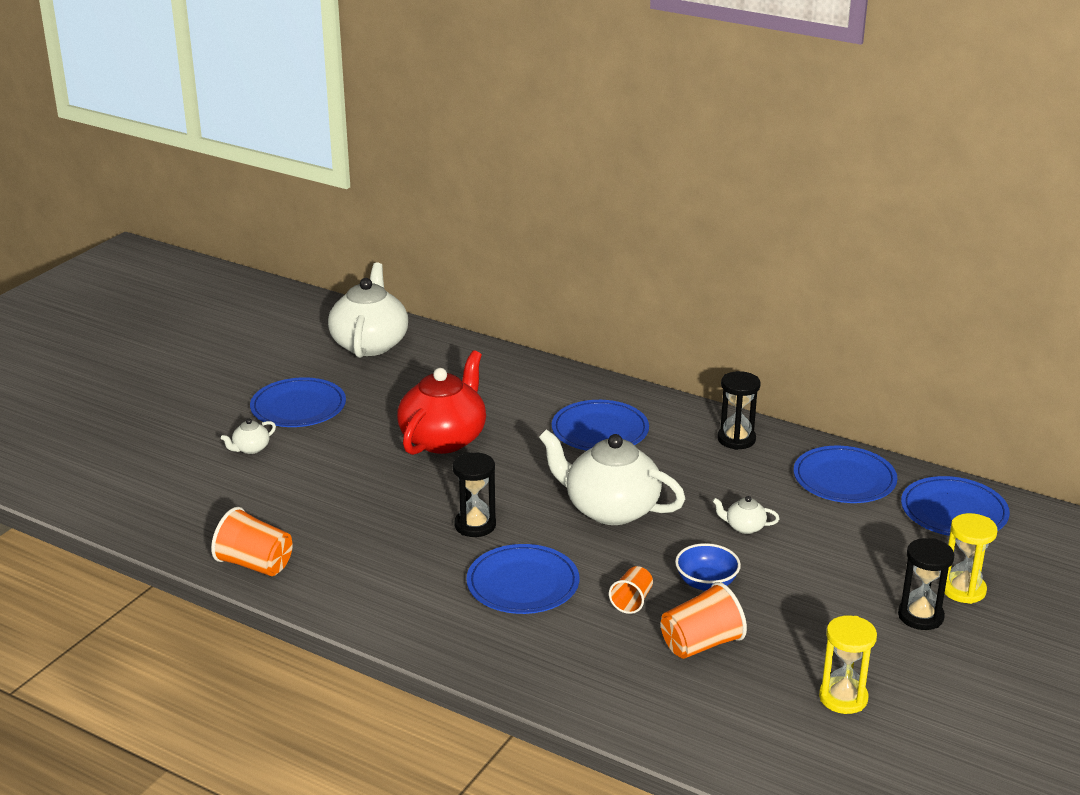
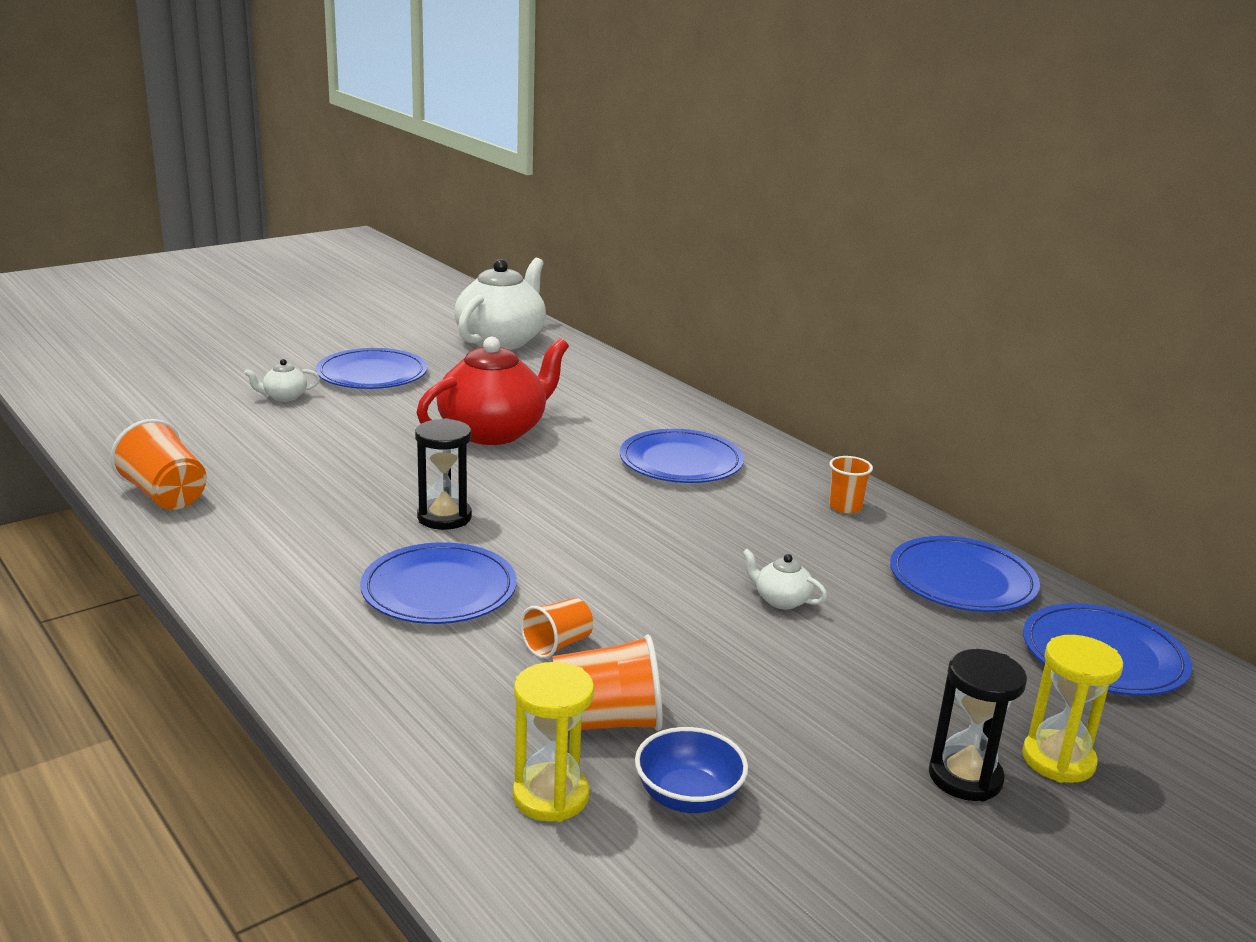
camera: 20 degrees right, 5 degrees down
(610, 509) = (621, 540): white teapot -> none
(706, 583) = (676, 650): blue bowl -> blue bowl (688, 797)
(736, 439) = (845, 507): black hourglass -> orange cup
(843, 698) = (759, 858): yellow hourglass -> yellow hourglass (550, 796)

